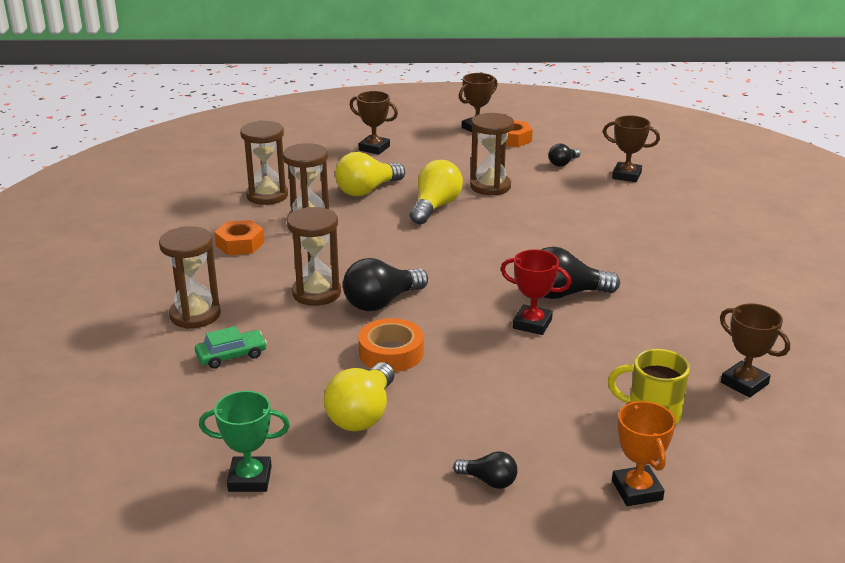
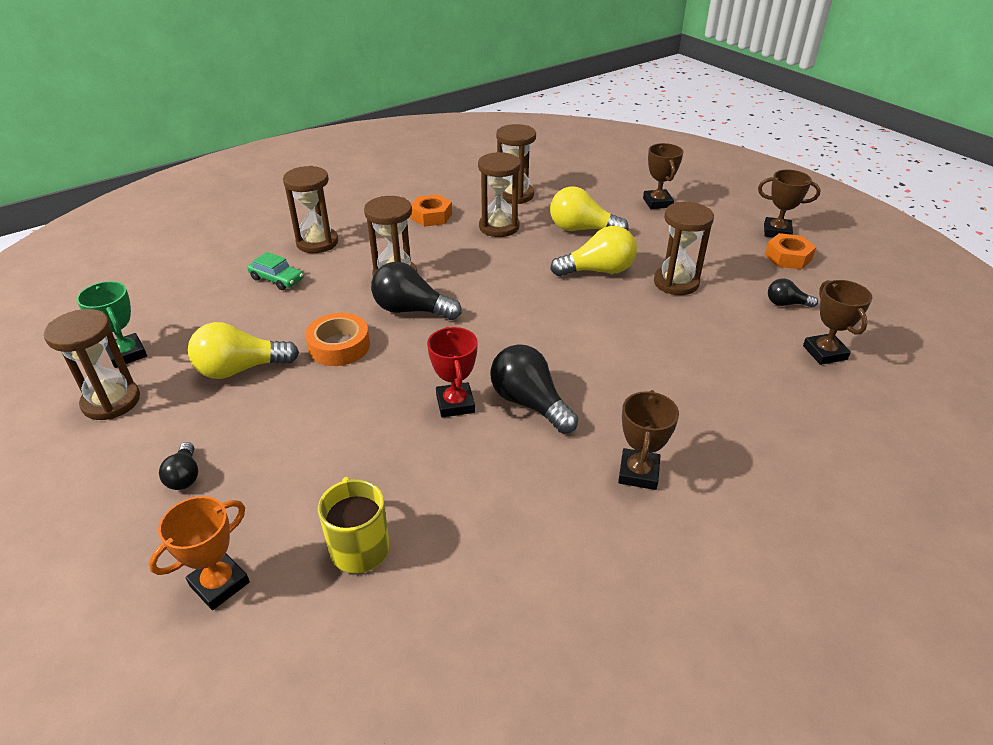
camera: 55 degrees right, 10 degrees up
(325, 504) = (111, 401): none -> brown hourglass
(744, 383) = (478, 606): brown trophy -> brown trophy (638, 473)

